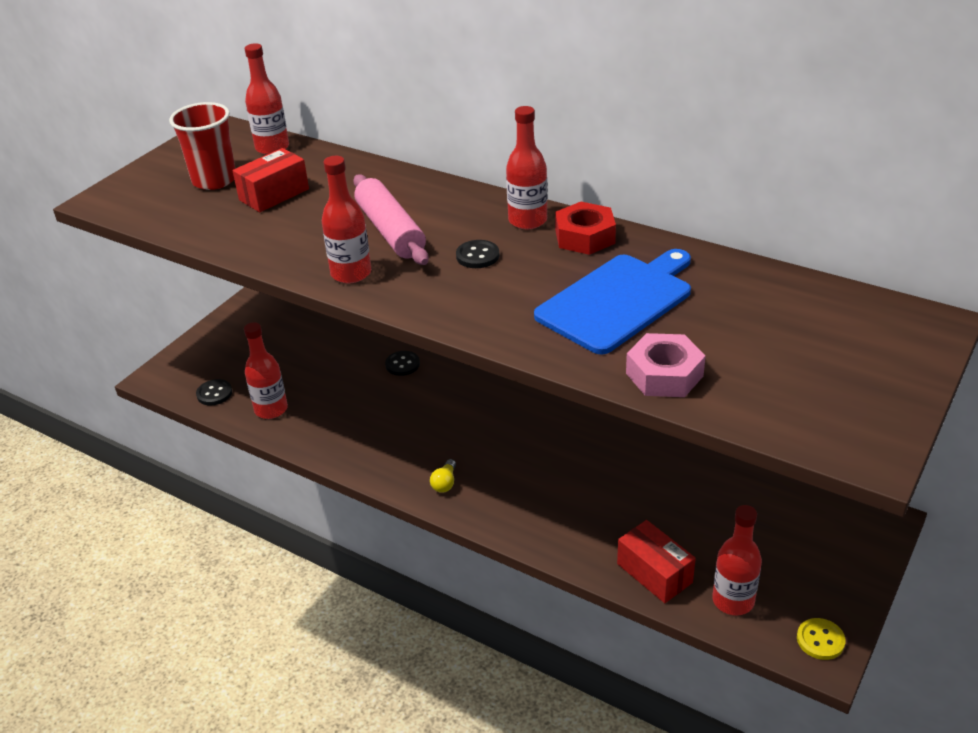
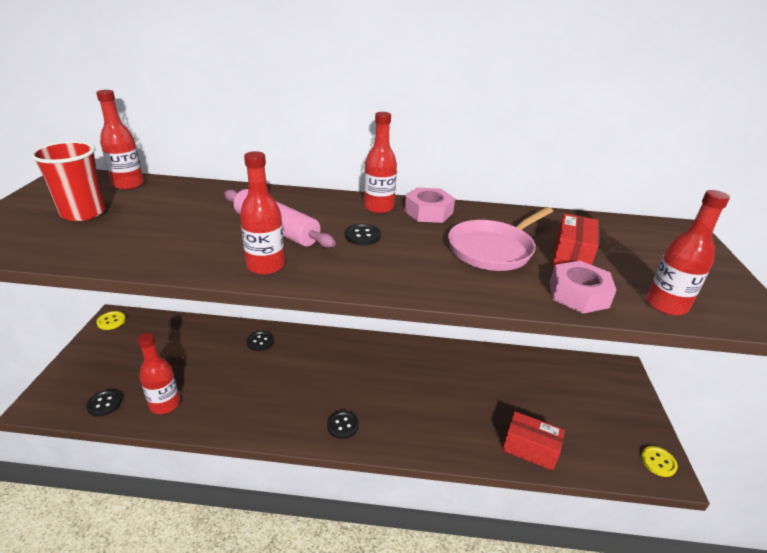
camera: 30 degrees left, 5 degrees down
(252, 303) = (111, 321): none -> yellow button
(274, 194) = (150, 216): red box -> red box (571, 256)
(445, 483) = (343, 425): yellow light bulb -> black button
(584, 237) = (428, 212): red nut -> pink nut
(618, 301) = (493, 249): blue cutting board -> pink pan
(733, 601) = (590, 452): red bottle -> red bottle (666, 305)

